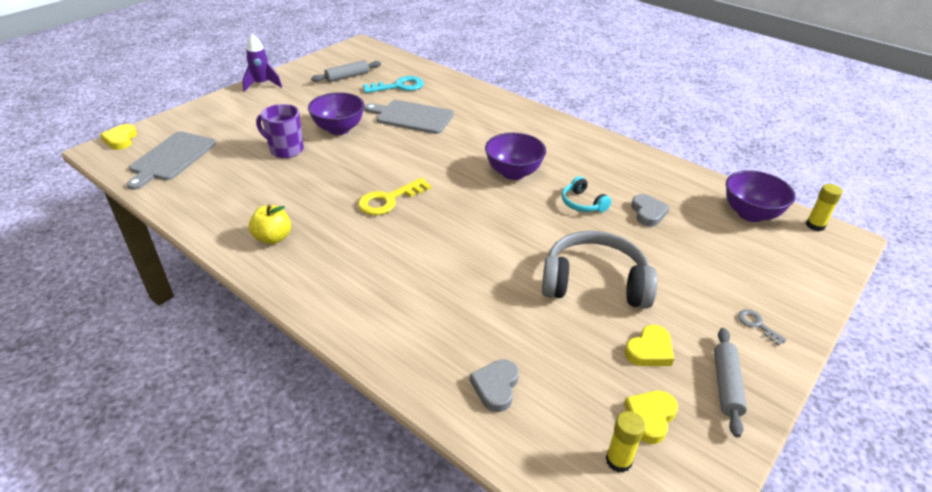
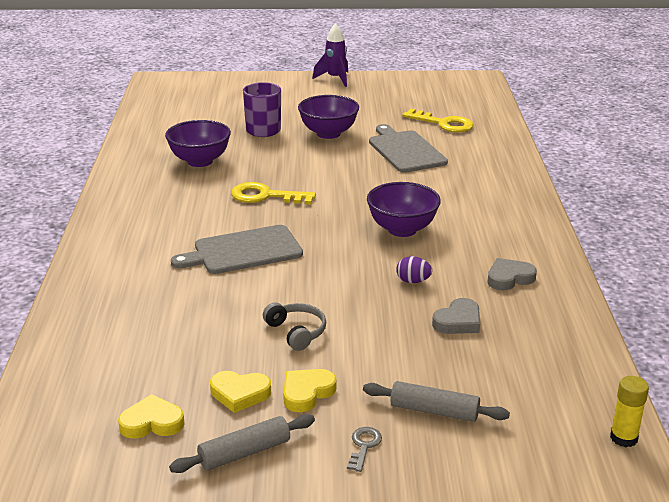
camera: 50 degrees right, 10 degrees down
(121, 139) = (177, 78): yellow heart -> yellow heart (307, 393)
(171, 158) = (184, 102): grey cutting board -> grey cutting board (243, 251)
(273, 238) = (150, 178): yellow apple -> none
(347, 77) = (414, 99): grey rolling pin -> grey rolling pin (434, 411)
(399, 86) = (443, 124): turquoise key -> yellow key
(496, 387) = (102, 336): grey heart -> grey heart (509, 278)
(582, 203) = (413, 281): turquoise headphones -> purple egg
(594, 283) = (296, 332): grey headphones -> grey headphones, size x0.50
(618, 460) = (84, 423): yellow glue stick -> none
(750, 214) = (568, 385): purple bowl -> purple bowl (200, 161)

